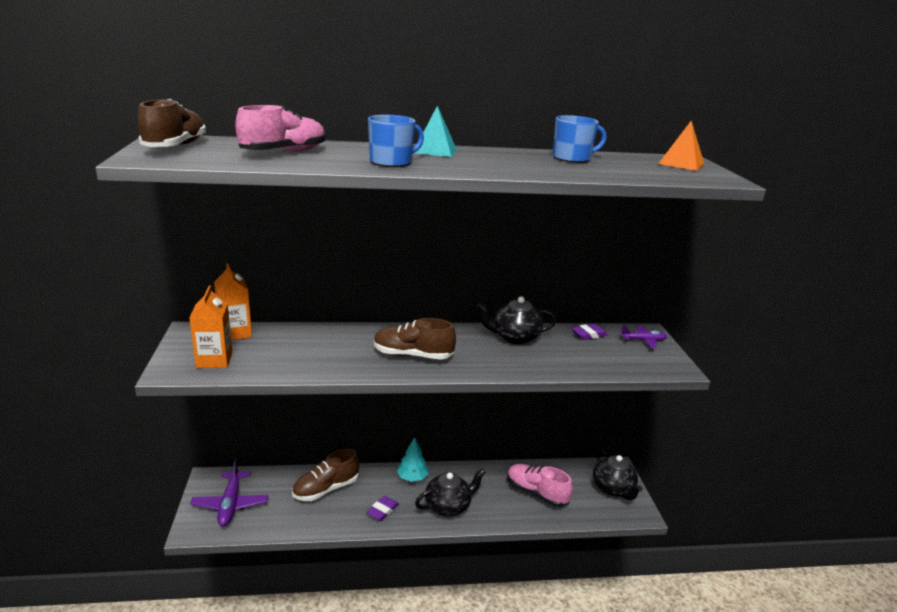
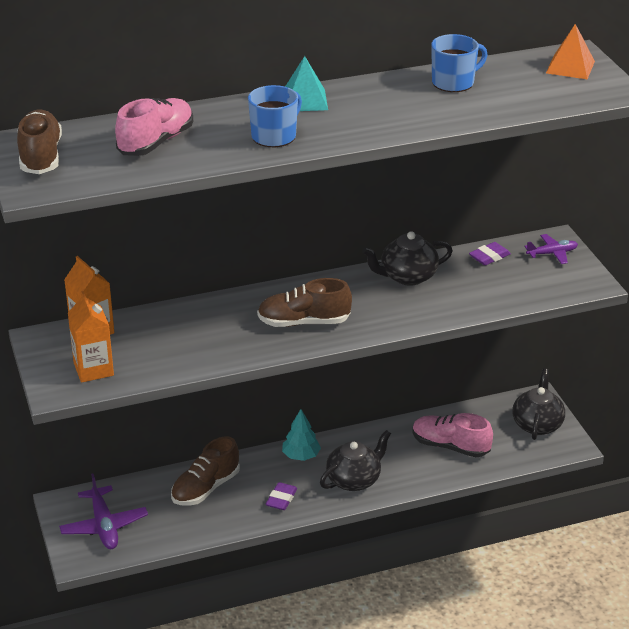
camera: 10 degrees left, 10 degrees up
(613, 489) = (537, 424): black teapot -> black teapot turned 135 degrees counterclockwise

